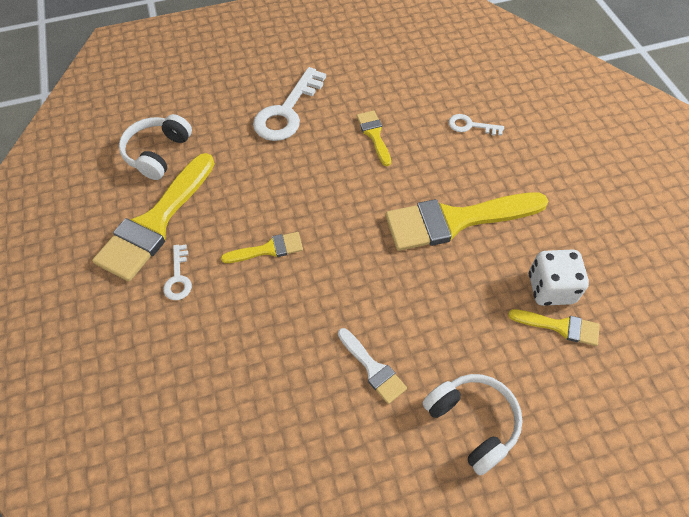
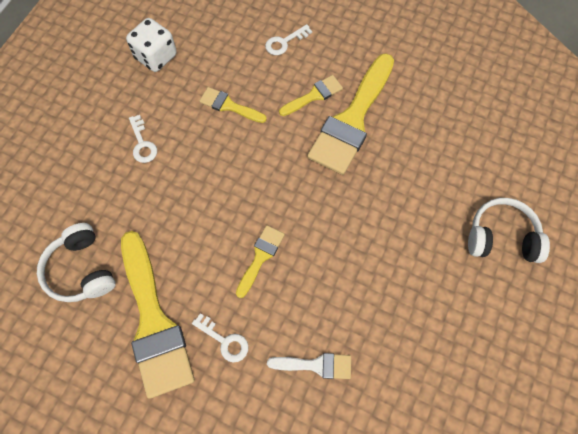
camera: 50 degrees left, 10 degrees up
(287, 111) = (142, 143): white key -> white key, size x0.51
(373, 368) = (417, 264): white brush -> white brush (316, 365)
(551, 288) = (451, 113): white dice -> white dice (156, 57)
(560, 326) = (480, 132): yellow brush -> yellow brush (314, 95)

